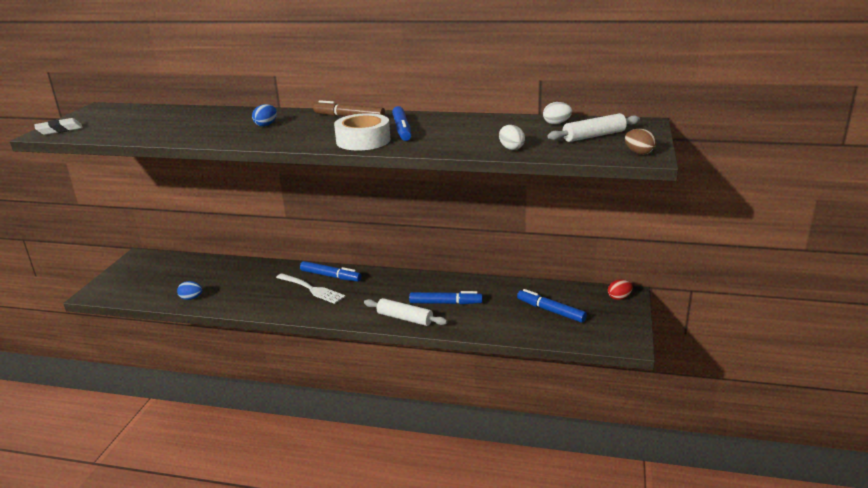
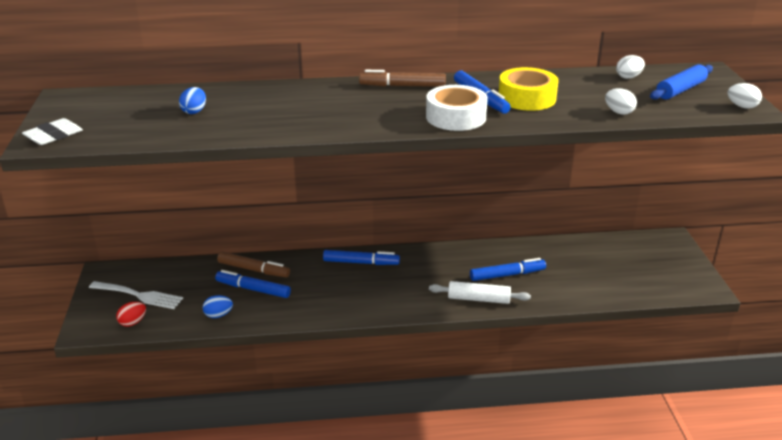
camera: 20 degrees left, 5 degrees up
(244, 270) = (253, 270): none -> brown marker
(266, 125) = (318, 105): blue egg -> blue egg (194, 111)
(312, 289) = (352, 281): white fork -> white fork (139, 295)
(442, 132) = (527, 98): none -> yellow tape
(551, 311) = (614, 266): blue marker -> blue marker (253, 289)
(594, 136) = (680, 90): white rolling pin -> blue rolling pin
(619, 297) = (666, 242): red egg -> red egg (133, 322)
(639, 153) = (742, 106): brown egg -> white egg

